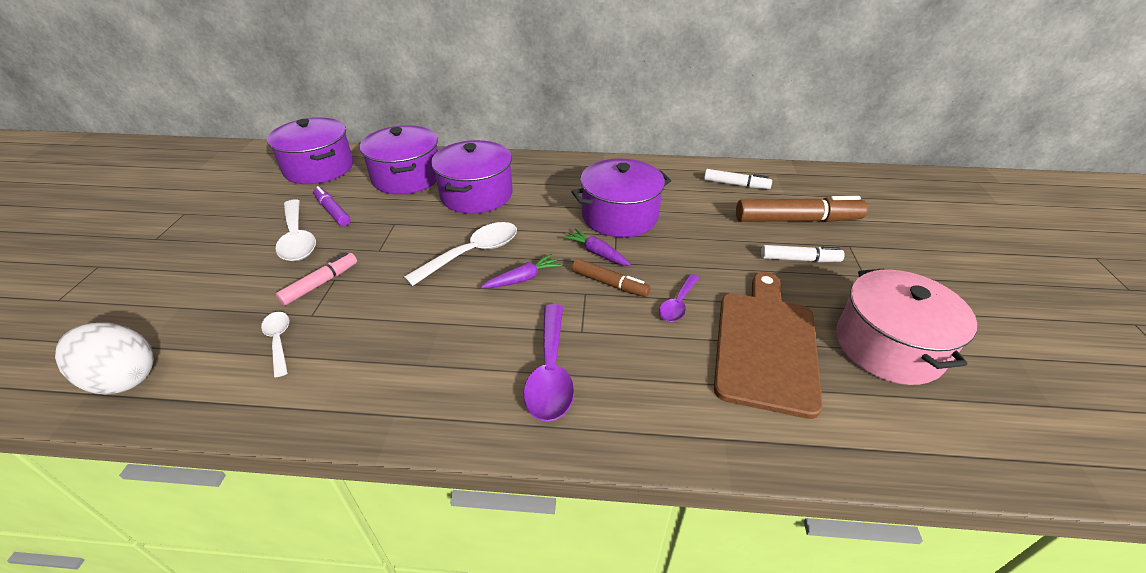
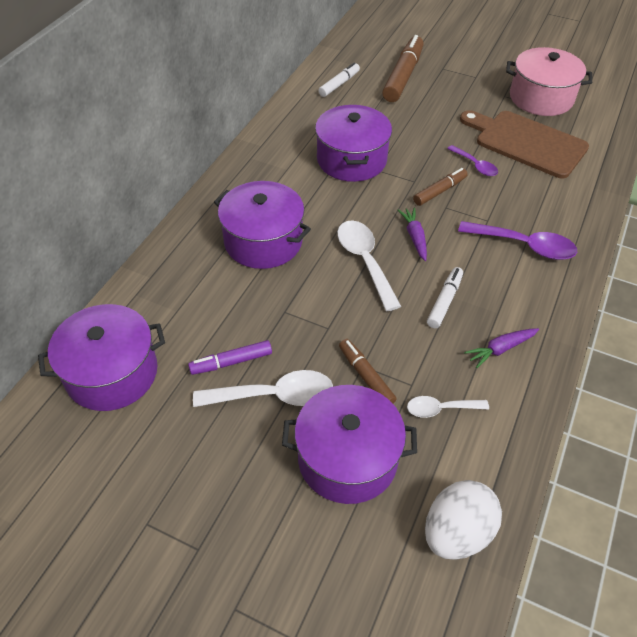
camera: 70 degrees left, 10 degrees up
(320, 283) = (366, 376): pink marker -> brown marker
(407, 177) = (191, 290): purple pot -> purple pot (347, 458)
(597, 253) = (398, 187): purple carrot -> purple carrot (500, 349)
(799, 259) = (449, 94): white marker -> white marker (444, 301)

